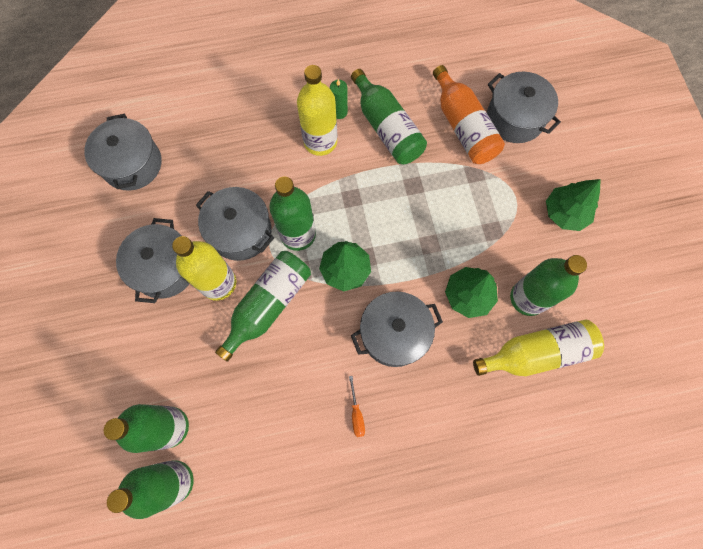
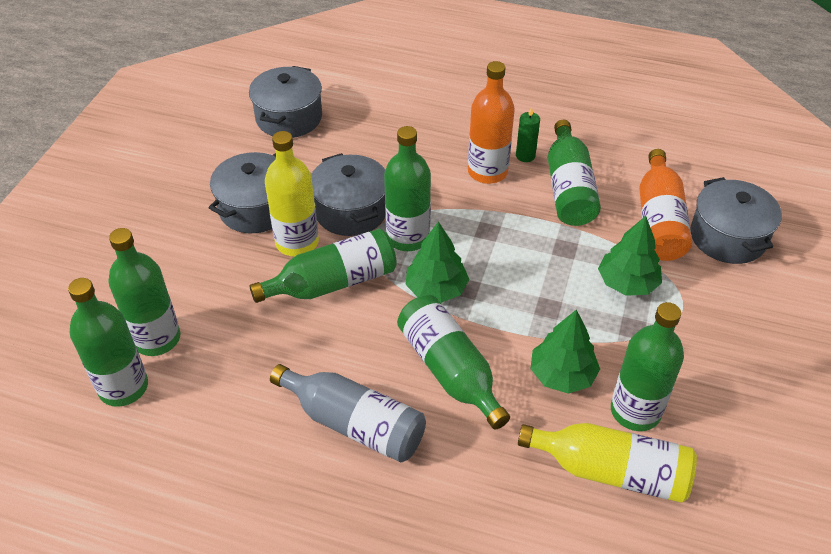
camera: 30 degrees right, 25 degrees down
(320, 141) = (487, 172): yellow bottle -> orange bottle
(356, 413) = (354, 424): orange screwdriver -> grey bottle
(394, 333) = (449, 370): grey pot -> green bottle
(565, 213) = (737, 350): green tree -> green tree (627, 283)

